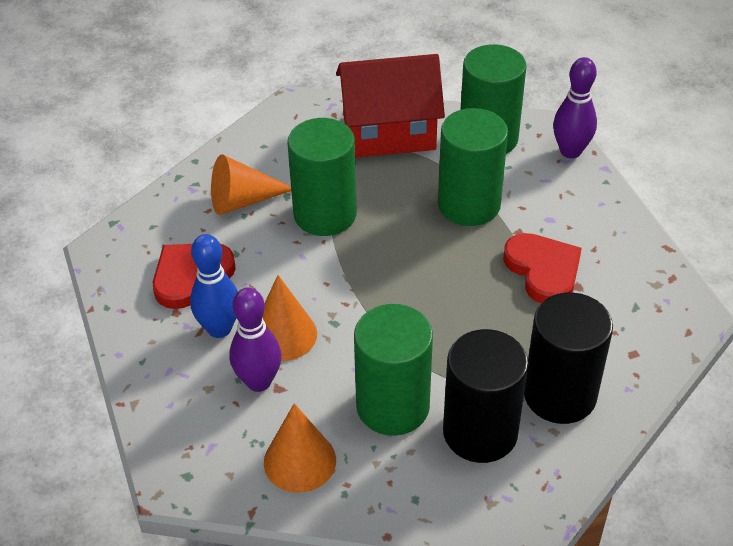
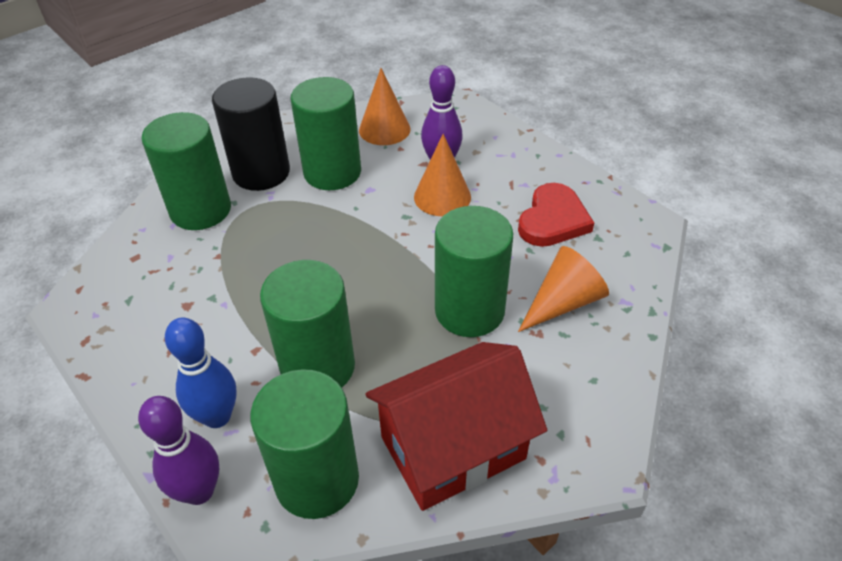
camera: 160 degrees right, 0 degrees up
(219, 328) = (497, 188): blue bowling pin -> blue bowling pin (217, 416)
(543, 270) = (223, 311): red heart -> none
(559, 395) = (201, 210): black cylinder -> green cylinder

